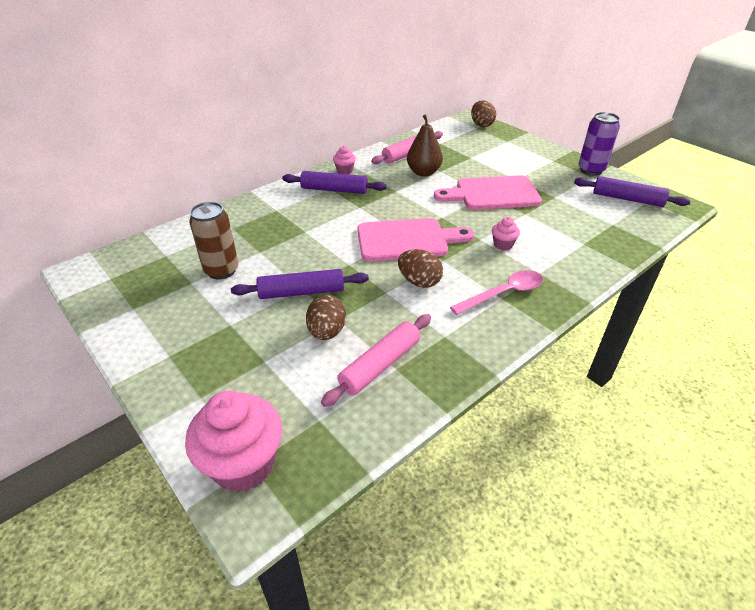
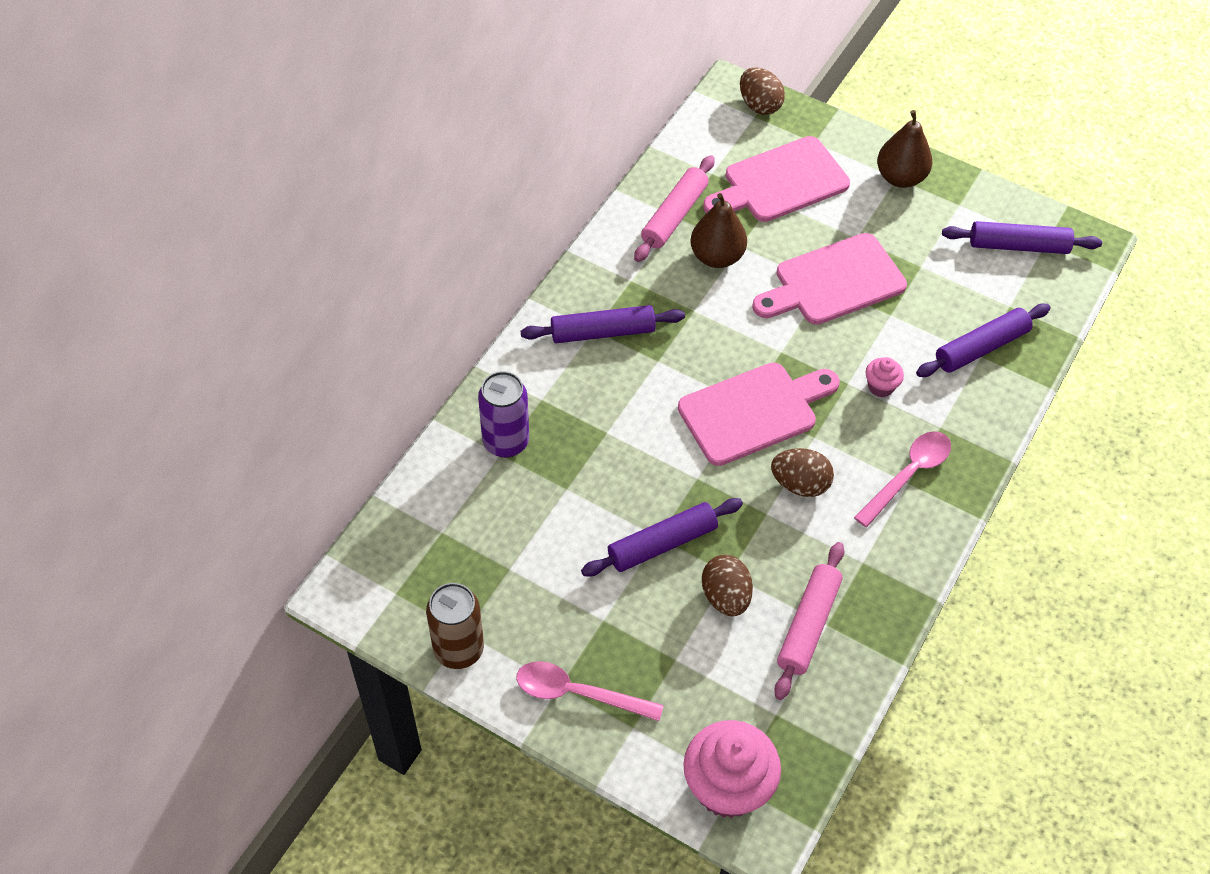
camera: 20 degrees left, 15 degrees up
(177, 364) = (578, 693): none -> pink spoon
(221, 270) = (537, 537): brown can -> brown can (458, 649)
(344, 171) = (596, 283): pink cupcake -> none
(479, 151) = (780, 182): none -> pink cutting board
(555, 160) = (900, 177): none -> brown pear
(585, 239) = (981, 348): none -> purple rolling pin
(591, 170) = (956, 189): purple can -> purple can (506, 442)

